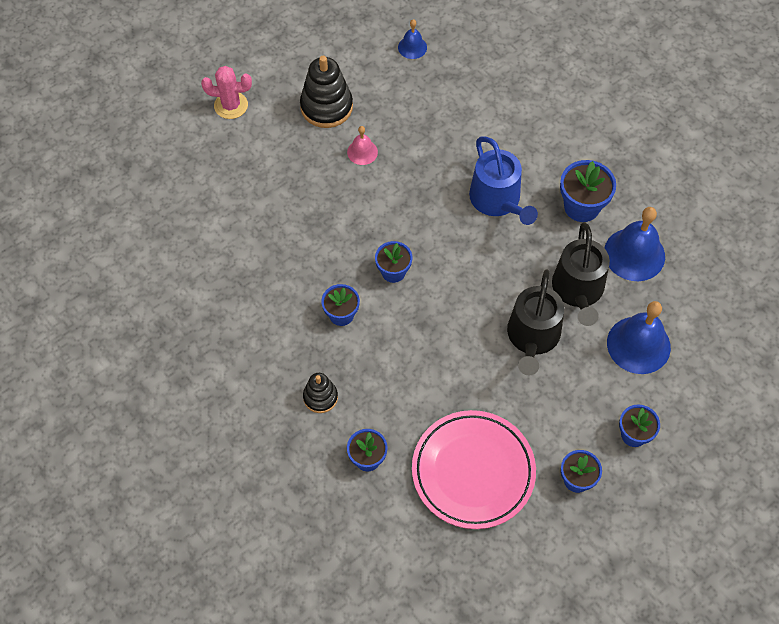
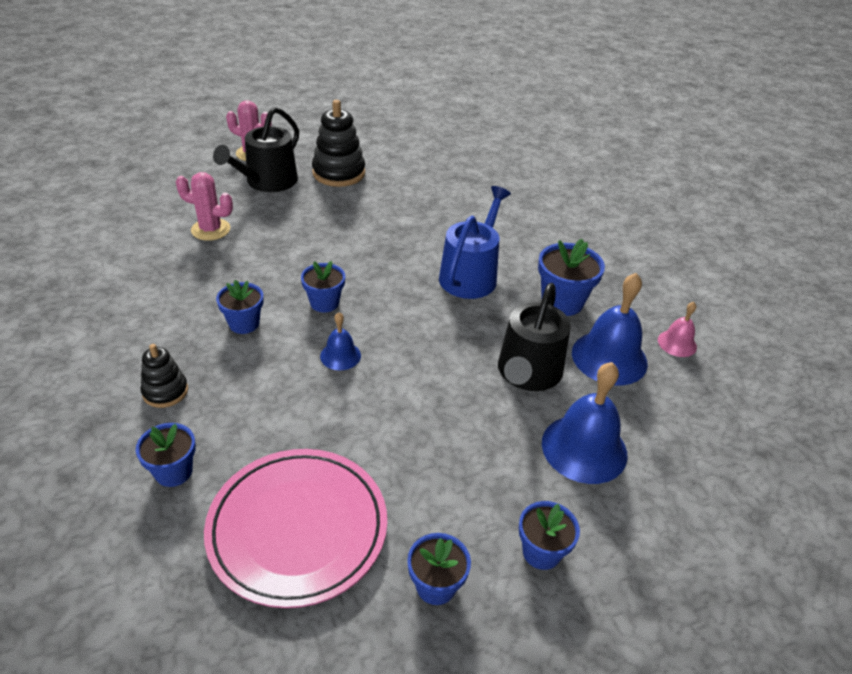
camera: 15 degrees right, 20 degrees down
(253, 220) = (210, 230): none -> pink cactus
(362, 152) = (352, 209): pink bell -> pink bell (677, 343)
(412, 47) = (443, 155): blue bell -> blue bell (340, 355)
(498, 200) = (471, 275): blue watering can -> blue watering can turned 150 degrees counterclockwise
(532, 337) = (451, 403): black watering can -> black watering can (267, 182)

